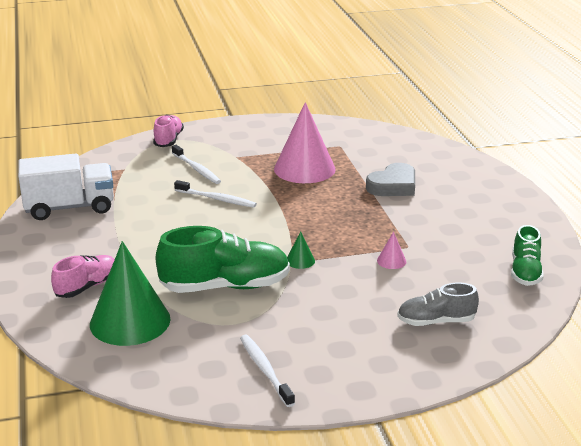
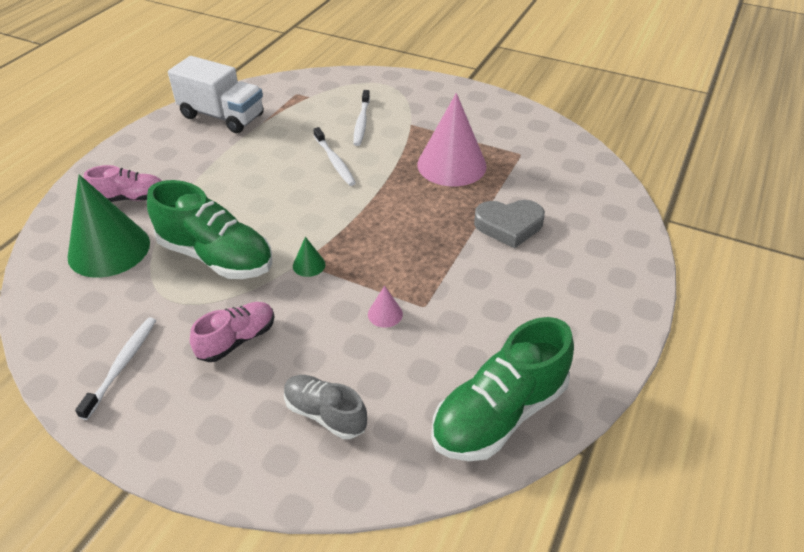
camera: 40 degrees right, 15 degrees up
(168, 140) = (380, 83): pink shoe -> pink shoe (237, 340)
(525, 272) = (499, 413): green shoe -> green shoe, size x1.73

